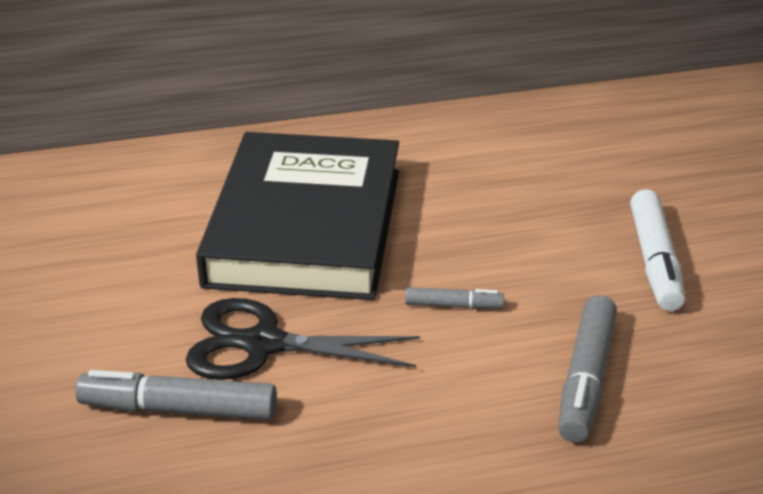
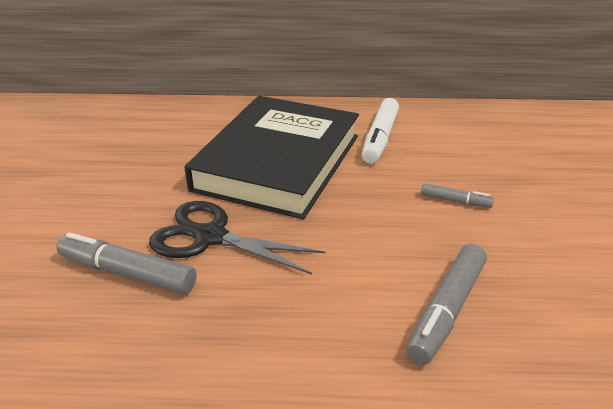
camera: 15 degrees right, 0 degrees up
(453, 305) = (361, 233): grey marker -> grey marker (455, 201)
(655, 261) = (531, 226): white marker -> white marker (380, 138)

